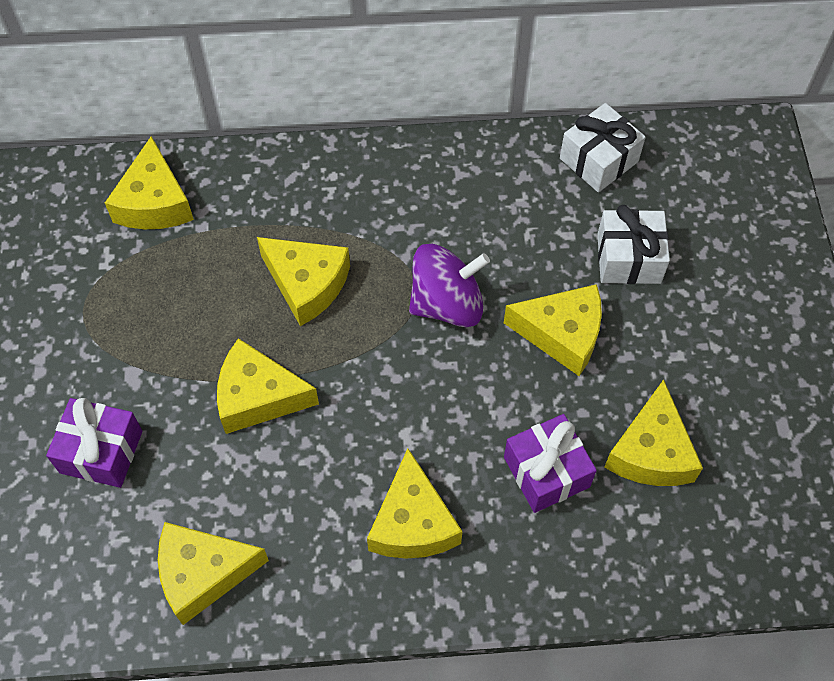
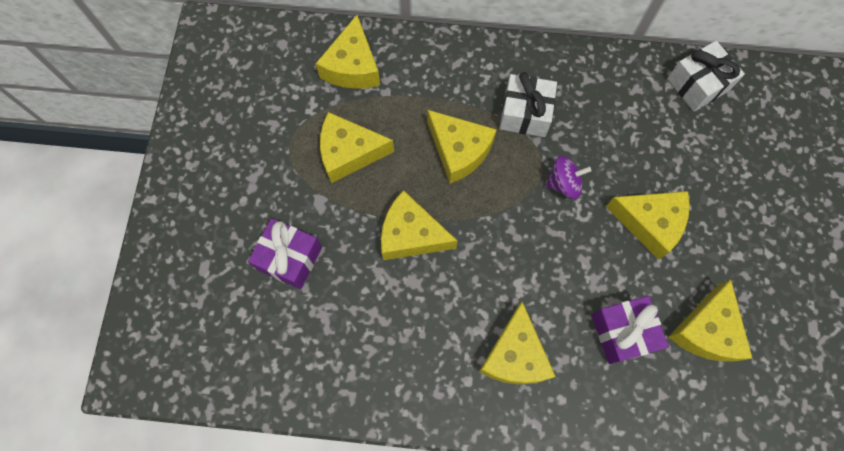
camera: 10 degrees right, 10 degrees up
(203, 574) = (353, 367): yellow cheese -> yellow cheese (349, 153)
(447, 304) = (564, 184): purple spinning top -> purple spinning top, size x0.62
(628, 258) = (710, 170): white gift -> white gift (525, 114)

